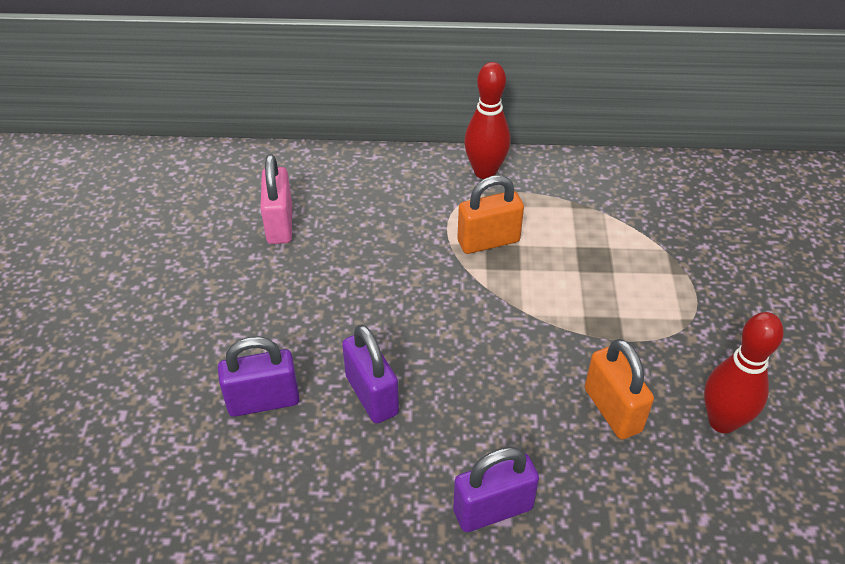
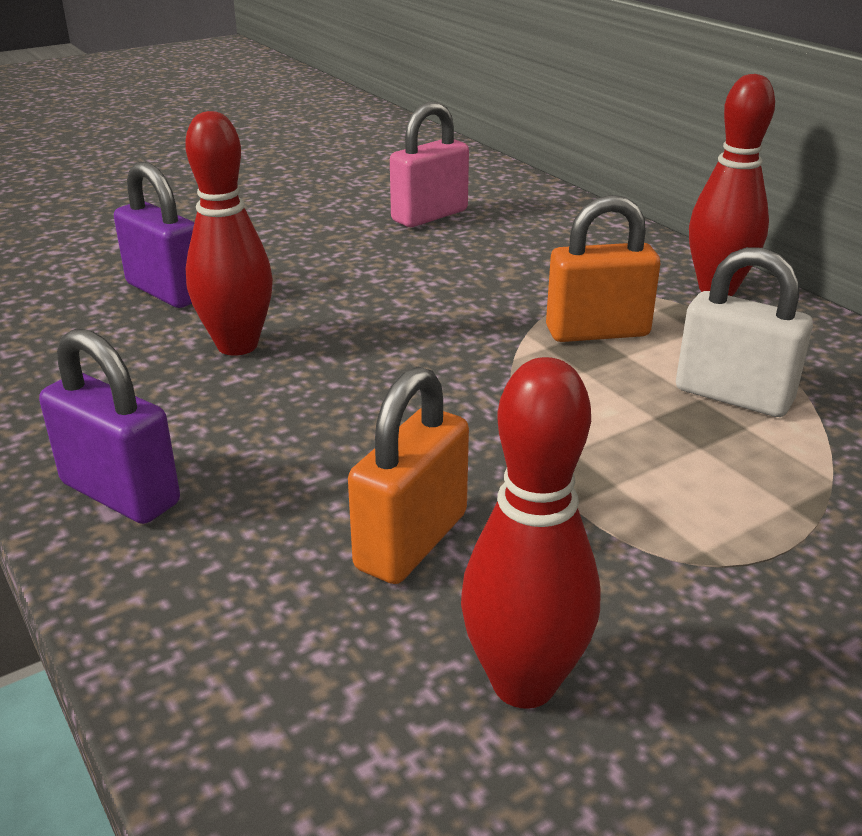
camera: 55 degrees right, 15 degrees down
(371, 395) = (237, 345): purple padlock -> red bowling pin
(488, 241) = (597, 332): orange padlock -> orange padlock turned 45 degrees counterclockwise
(583, 234) = (733, 396): none -> white padlock

